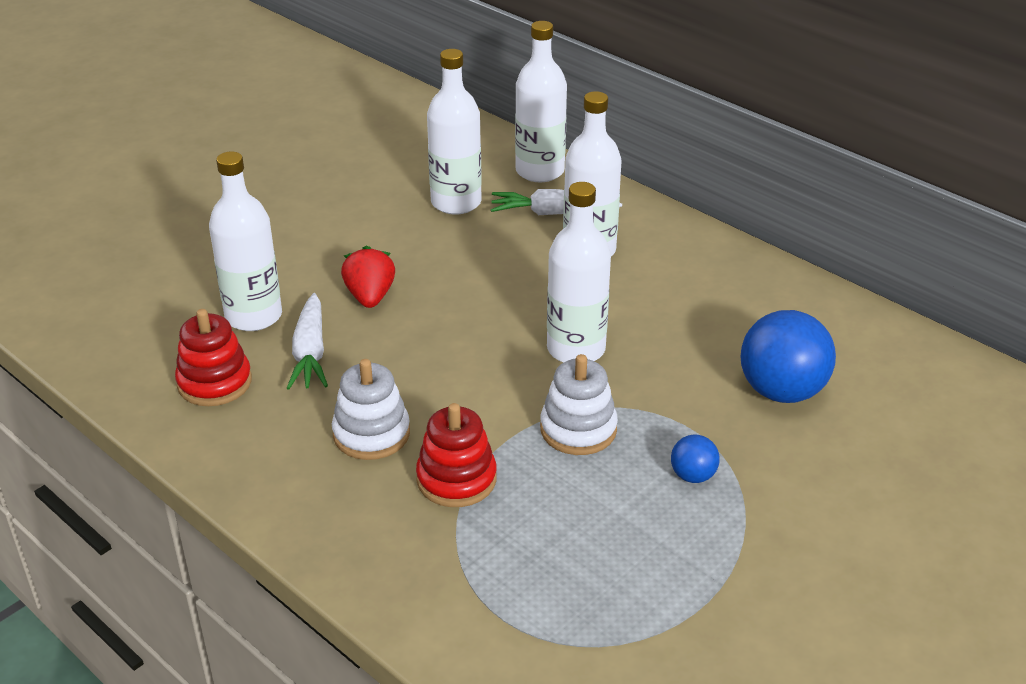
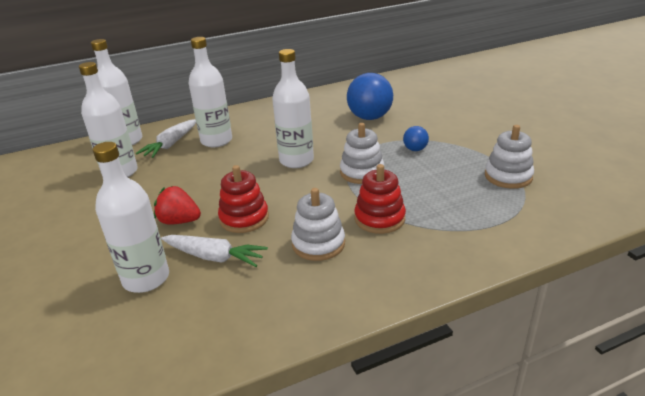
camera: 65 degrees left, 5 degrees down
(214, 382) = (207, 311): red stacking toy -> red stacking toy (244, 218)
(662, 615) = (508, 176): none -> white stacking toy

